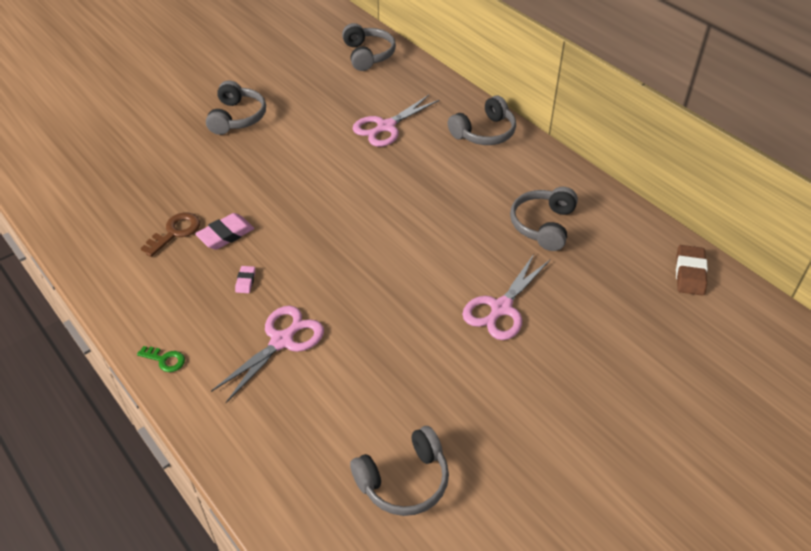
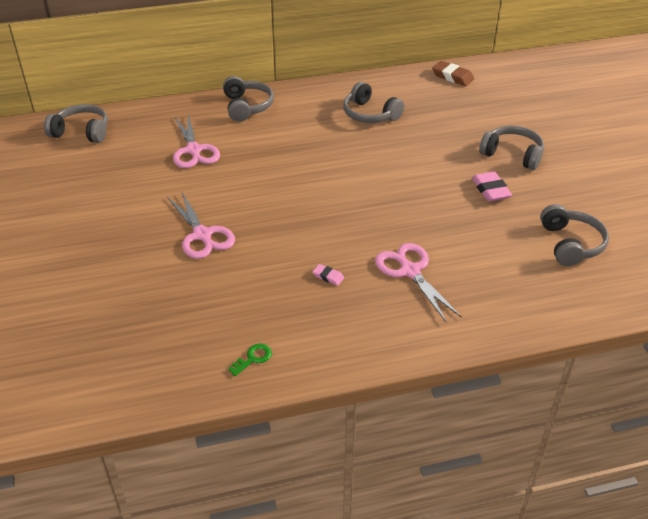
camera: 65 degrees left, 5 degrees down
(165, 360) = (393, 346): green key -> green key (253, 358)
(175, 232) = (231, 308): brown key -> none
(226, 235) = (259, 276): pink eraser -> pink eraser (490, 190)
(237, 117) = (94, 232): grey headphones -> grey headphones (512, 154)
(501, 308) = (438, 157): pink scissors -> pink scissors (202, 235)

